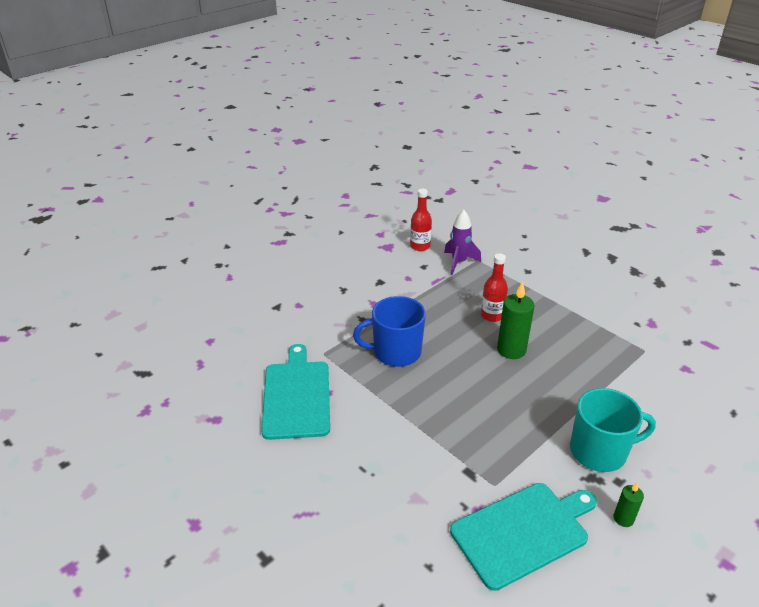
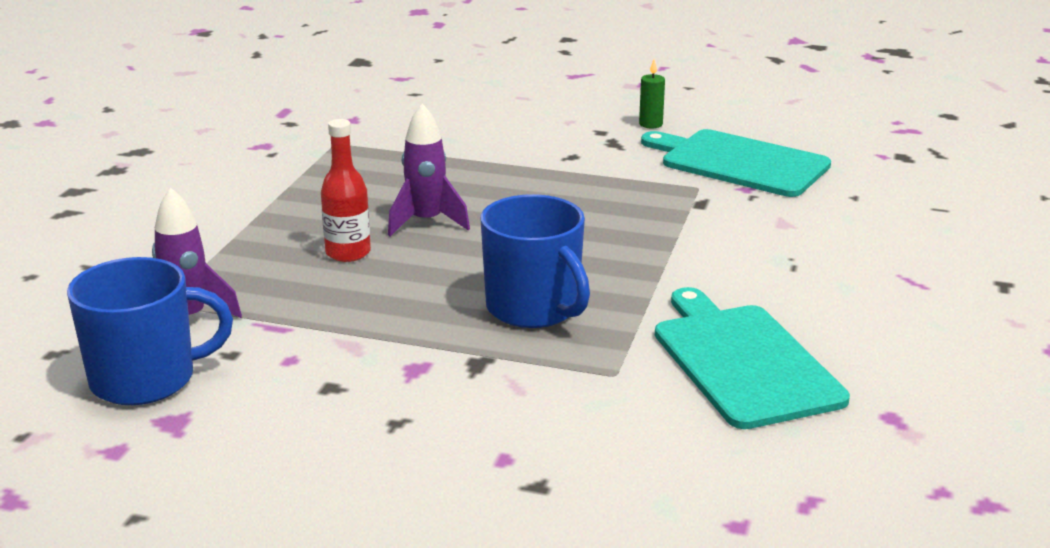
camera: 120 degrees left, 10 degrees down
(296, 396) = (743, 361): turquoise cutting board -> turquoise cutting board turned 105 degrees clockwise
(420, 246) = (146, 379): red bottle -> blue mug
(511, 350) = (426, 222): green candle -> purple rocket
(599, 451) = (567, 145): turquoise mug -> none

